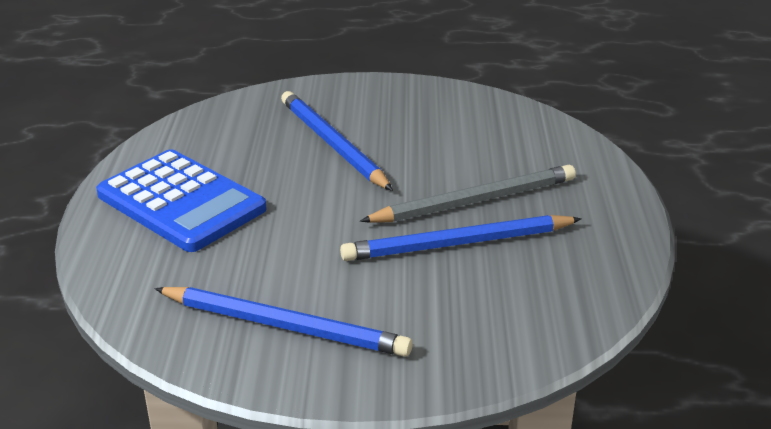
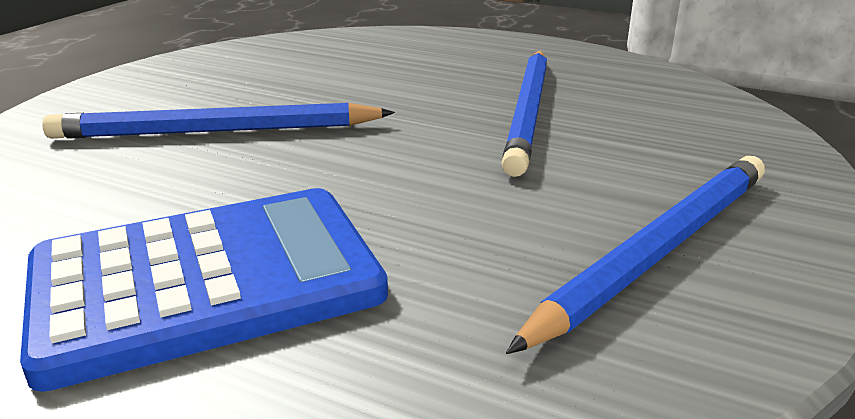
camera: 65 degrees left, 5 degrees down
(474, 201) = (448, 89): grey pencil -> none

